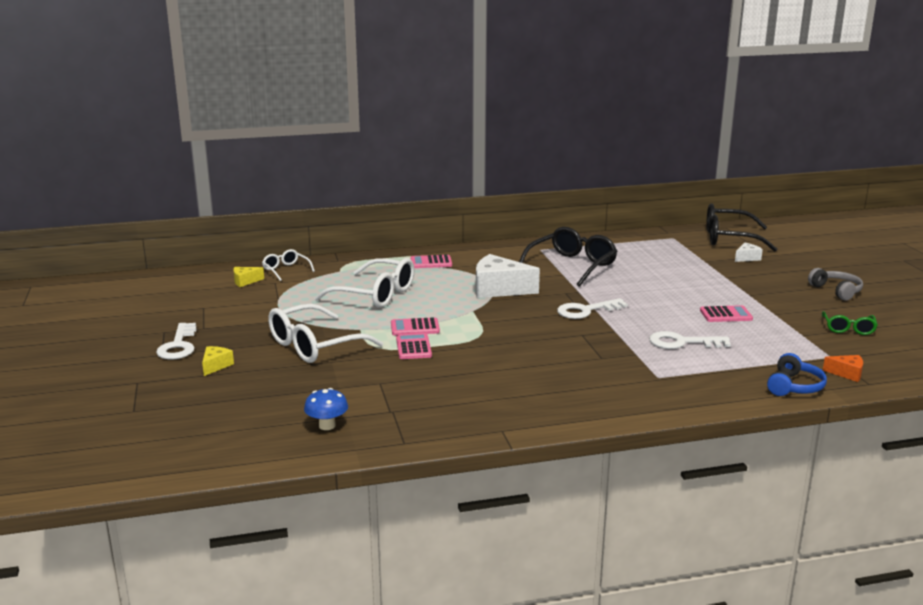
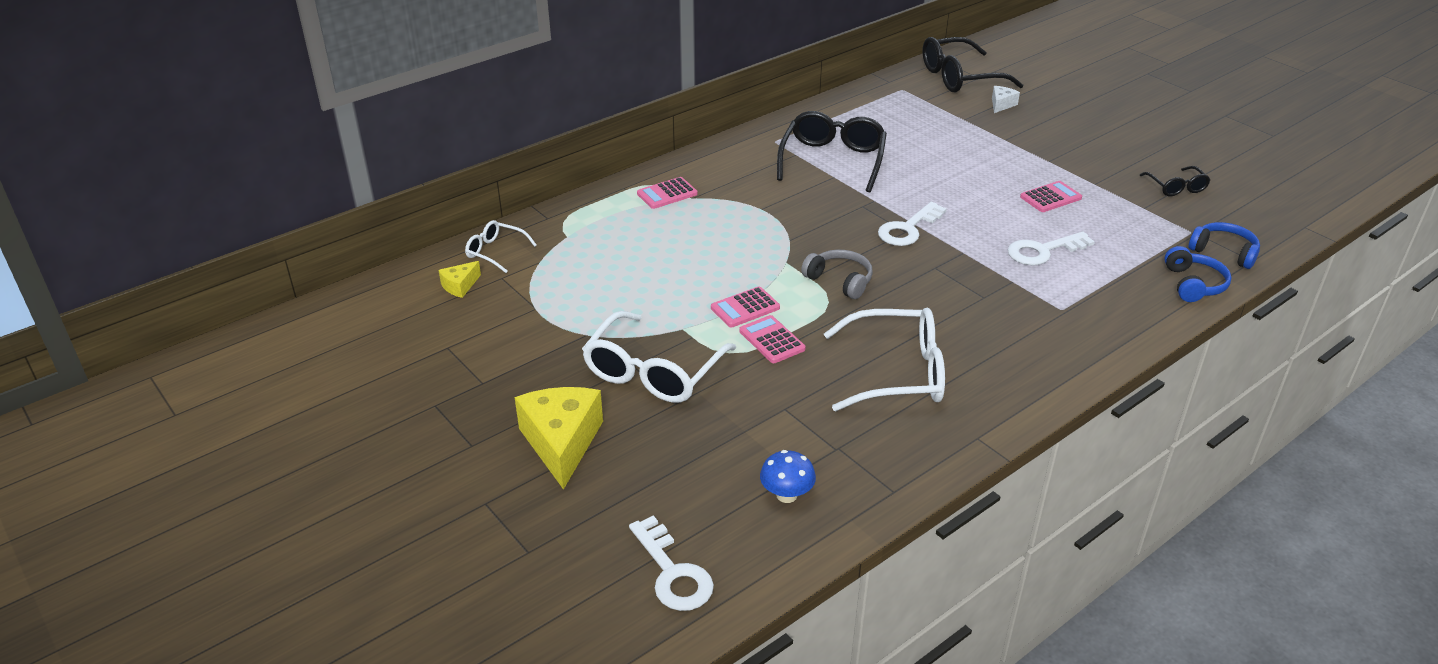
camera: 25 degrees left, 15 degrees up
(178, 345) = (479, 423): white key -> white key (673, 572)
(215, 366) = (561, 443): yellow cheese -> yellow cheese, size x2.09
(375, 294) = (649, 265): white glasses -> white glasses (897, 373)
(499, 289) = (785, 219): white cheese -> none
(836, 291) = (1123, 134): grey headphones -> grey headphones (840, 280)
(847, 373) = (1224, 252): orange cheese -> blue headphones
(848, 329) = (1176, 187): green glasses -> black glasses

